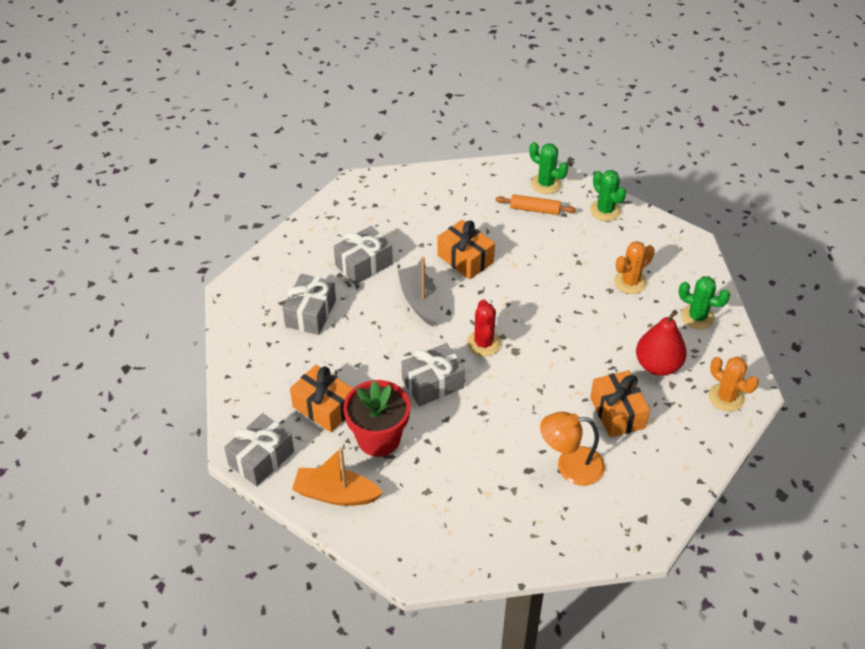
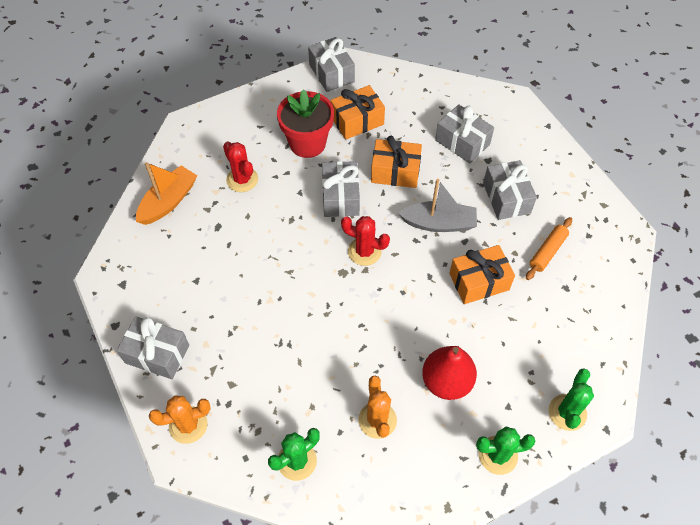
camera: 115 degrees right, 10 degrees up
(336, 494) = (274, 104): orange boat -> orange boat (168, 201)
(459, 476) = (242, 179): none -> red cactus
(534, 209) = (527, 379): orange rolling pin -> orange rolling pin (547, 252)
(546, 184) = (567, 412): green cactus -> green cactus turned 45 degrees counterclockwise
(570, 466) = (202, 257): orange lamp -> none
(617, 413) = (230, 319): orange gift -> orange gift (395, 172)
(658, 365) = (259, 384): red pear -> red pear (446, 381)
(687, 451) = (157, 354): none -> grey gift

